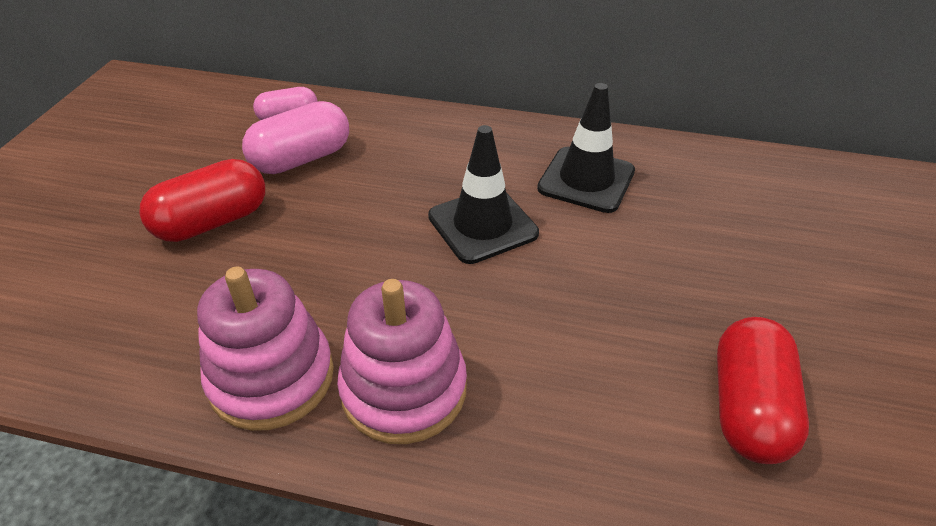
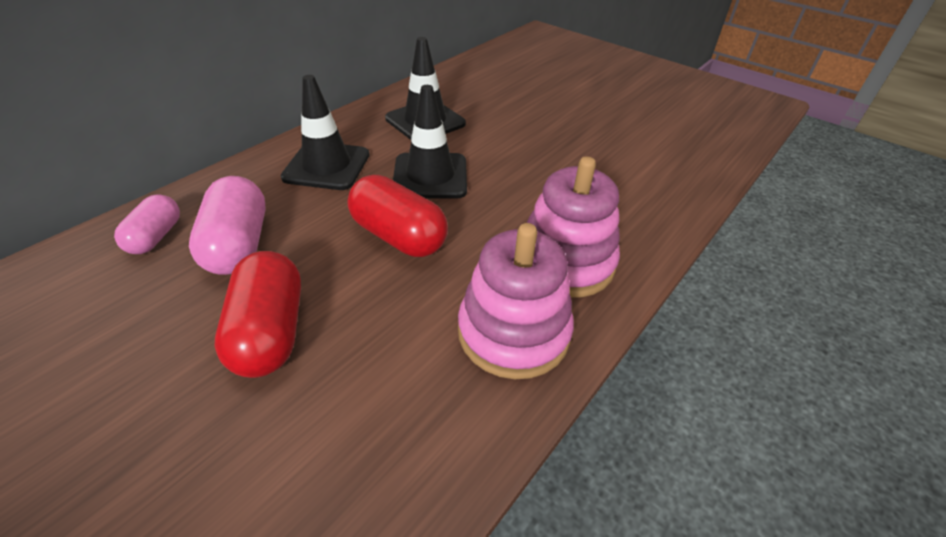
camera: 65 degrees left, 0 degrees up
(443, 153) = (327, 166): none -> black traffic cone
(748, 408) = (642, 144): red capsule -> red capsule (398, 236)

